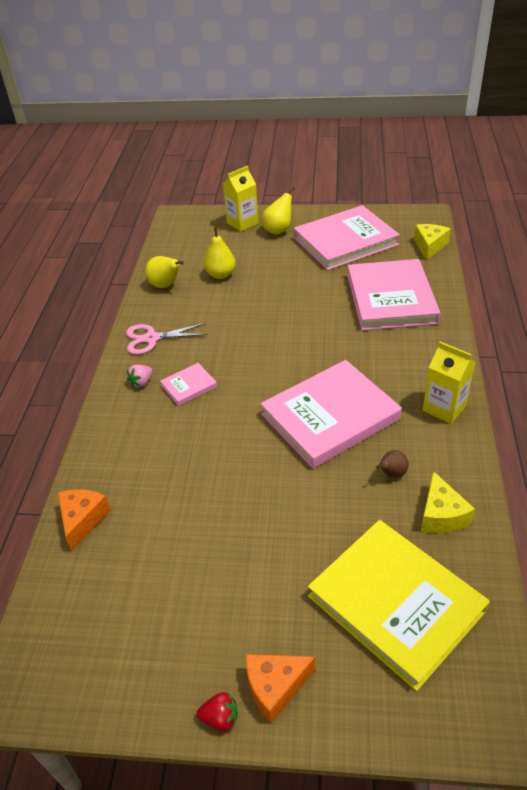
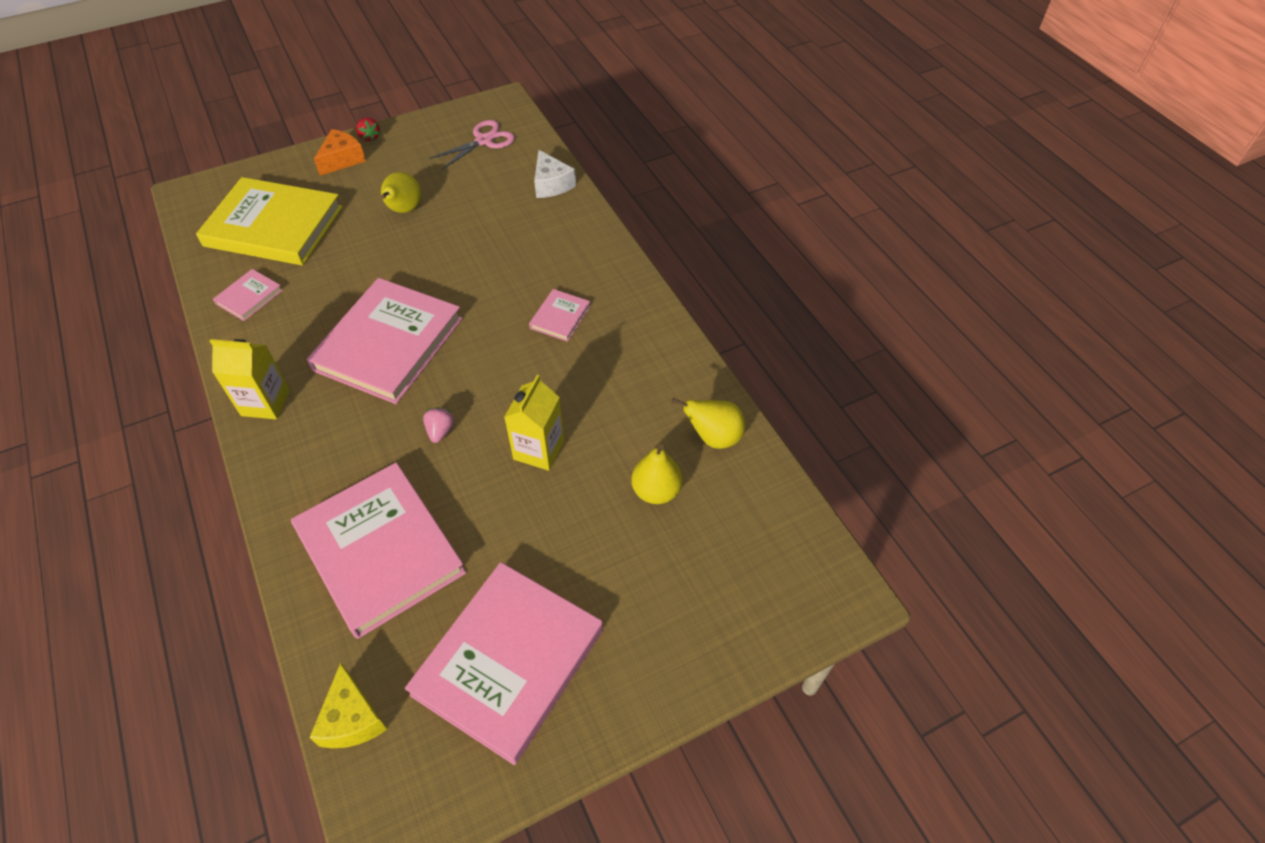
camera: 145 degrees right, 10 degrees up
(83, 520) = (551, 184): orange cheese -> white cheese
(141, 382) = (613, 301): pink strawberry -> pink strawberry (440, 431)
(151, 338) = (653, 353): pink scissors -> pink scissors (484, 141)
(220, 718) = (369, 137): red strawberry -> red strawberry turned 90 degrees counterclockwise
(242, 223) = (719, 631): yellow carton -> yellow carton (539, 450)
(278, 230) = (642, 640): yellow pear -> yellow pear (404, 210)
(392, 474) = (304, 314): brown pear -> none
(441, 515) = (249, 297): yellow cheese -> pink book

